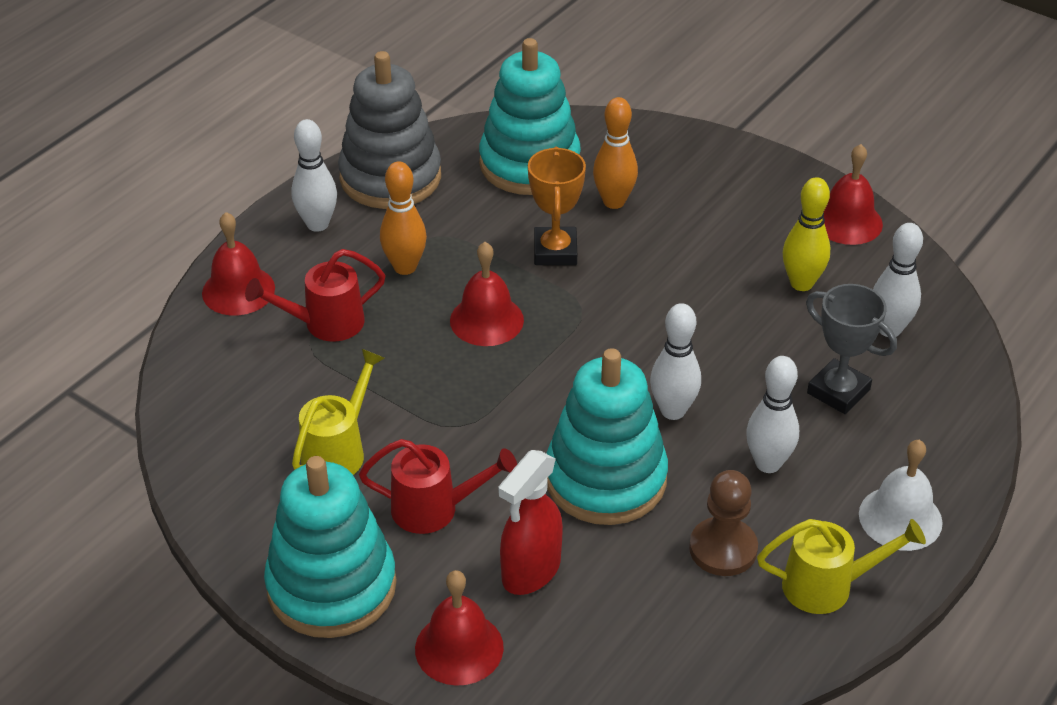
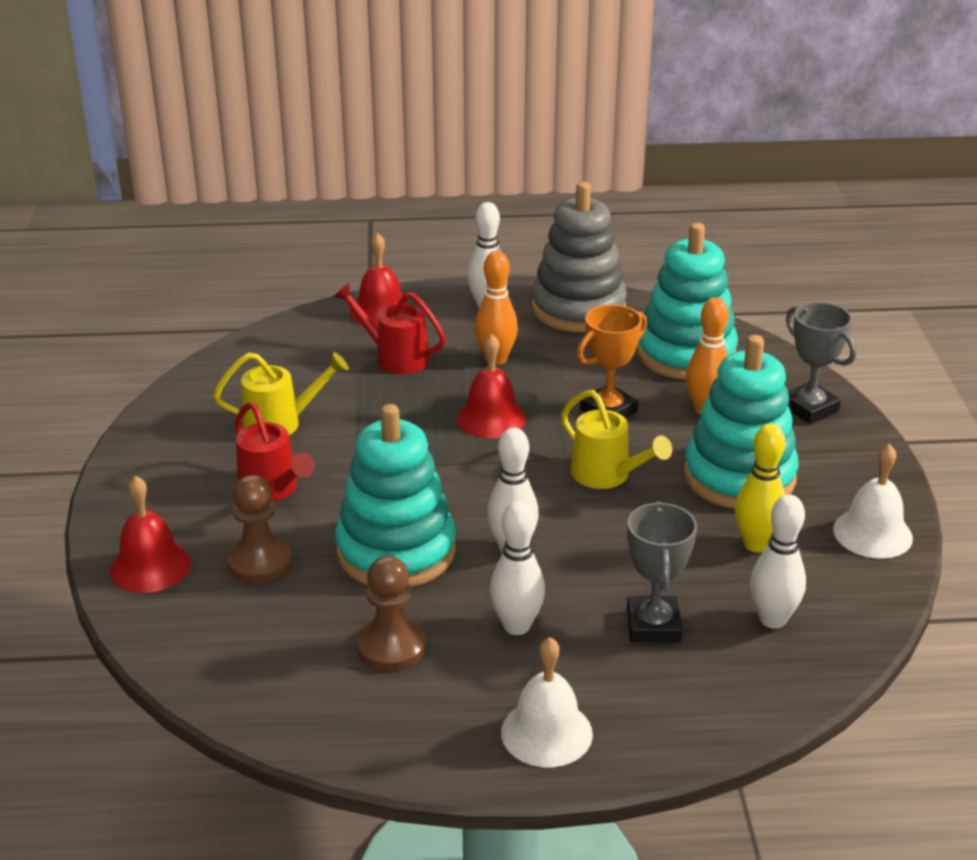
camera: 50 degrees right, 10 degrees down
(332, 586) = (151, 484): turquoise stacking toy -> turquoise stacking toy (739, 476)
(530, 571) = (260, 562): red spray bottle -> brown pawn
(674, 152) = (809, 408): none -> grey trophy
(827, 586) = (415, 725): yellow watering can -> yellow watering can (607, 476)
(847, 221) = (872, 533): red bell -> white bell

